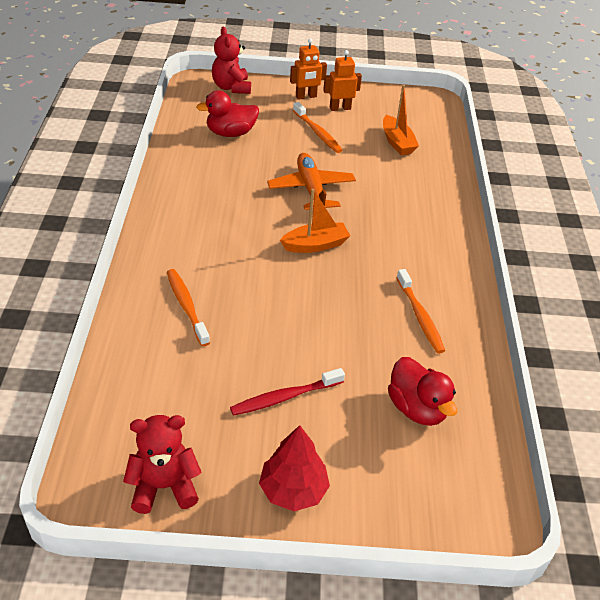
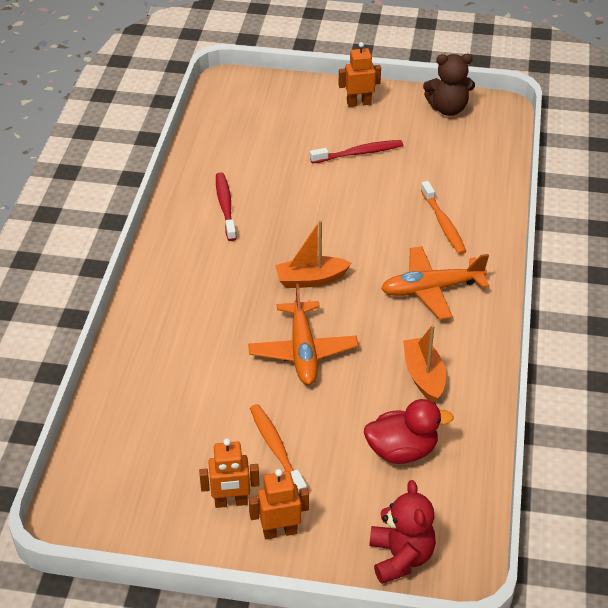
camera: 170 degrees left, 0 degrees up
(164, 486) = (448, 109): red teddy bear -> brown teddy bear
(203, 240) = (431, 289): none -> orange plane
(293, 490) = (359, 103): red tree -> orange robot
(397, 142) = (166, 427): orange boat -> orange boat (424, 376)
(417, 408) = (255, 142): red duck -> none
(420, 316) = (225, 206): orange toothbrush -> red toothbrush

